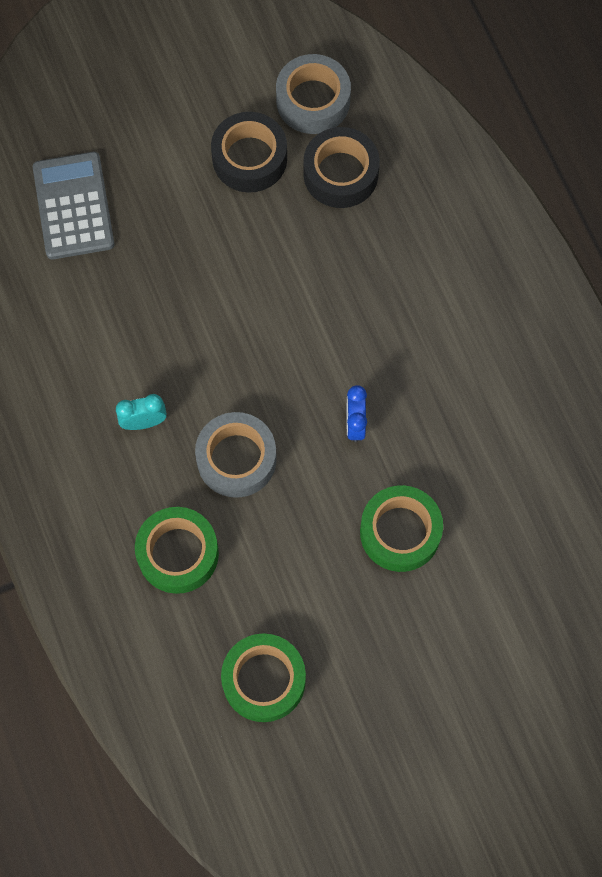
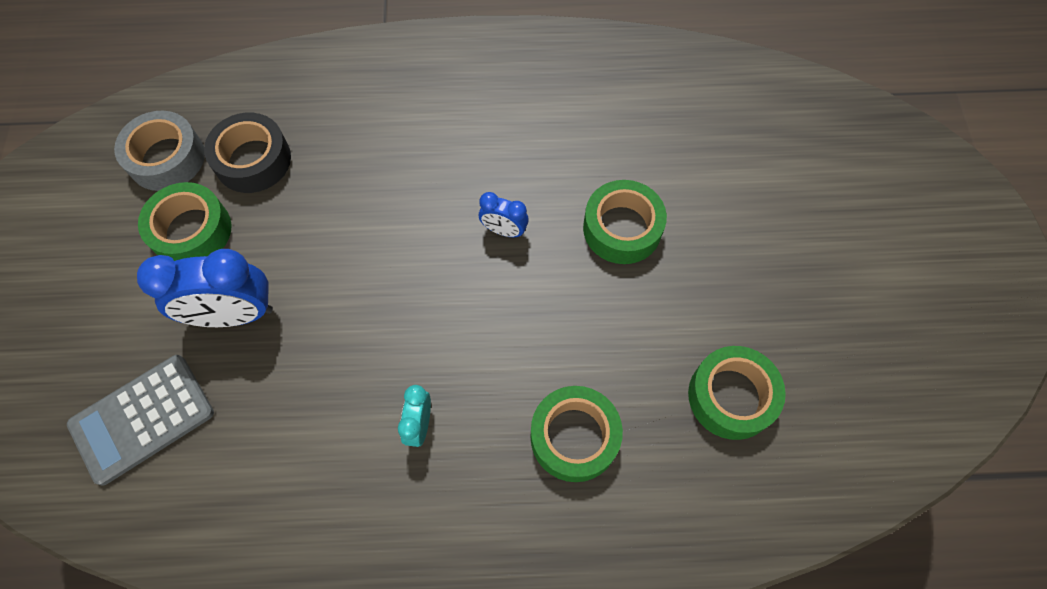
camera: 70 degrees left, 5 degrees down
(73, 206) = (142, 419): grey calculator -> grey calculator turned 45 degrees counterclockwise
(186, 231) = (234, 314): none -> blue clock
(236, 459) = (496, 346): grey tape -> none
(249, 158) = (191, 231): black tape -> green tape

